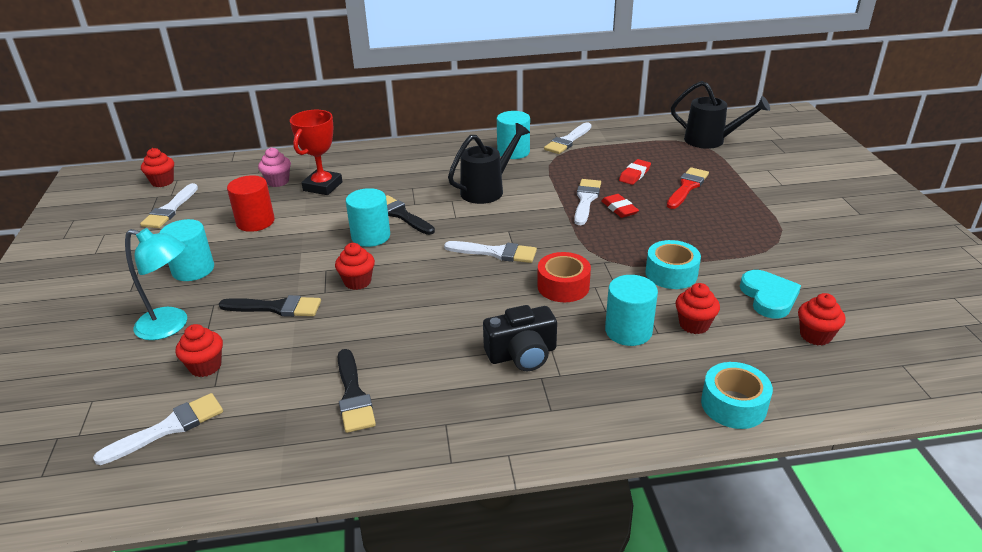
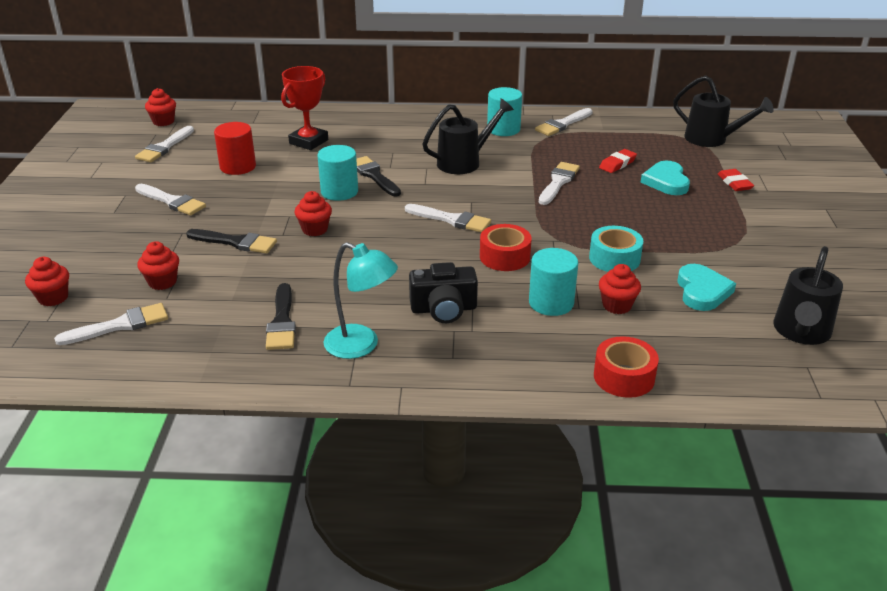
camera: 10 degrees right, 0 degrees up
(171, 326) = (141, 246): turquoise lamp -> turquoise lamp (361, 345)
(193, 269) = (172, 201): turquoise cylinder -> white brush
(278, 181) = (268, 133): pink cupcake -> none
(619, 209) = (588, 194): red eraser -> red eraser (734, 183)
(687, 187) = (666, 181): red brush -> turquoise heart
(733, 405) = (624, 377): turquoise tape -> red tape
(815, 335) = (732, 330): red cupcake -> red cupcake (53, 298)
(879, 328) = (800, 333): none -> black watering can

